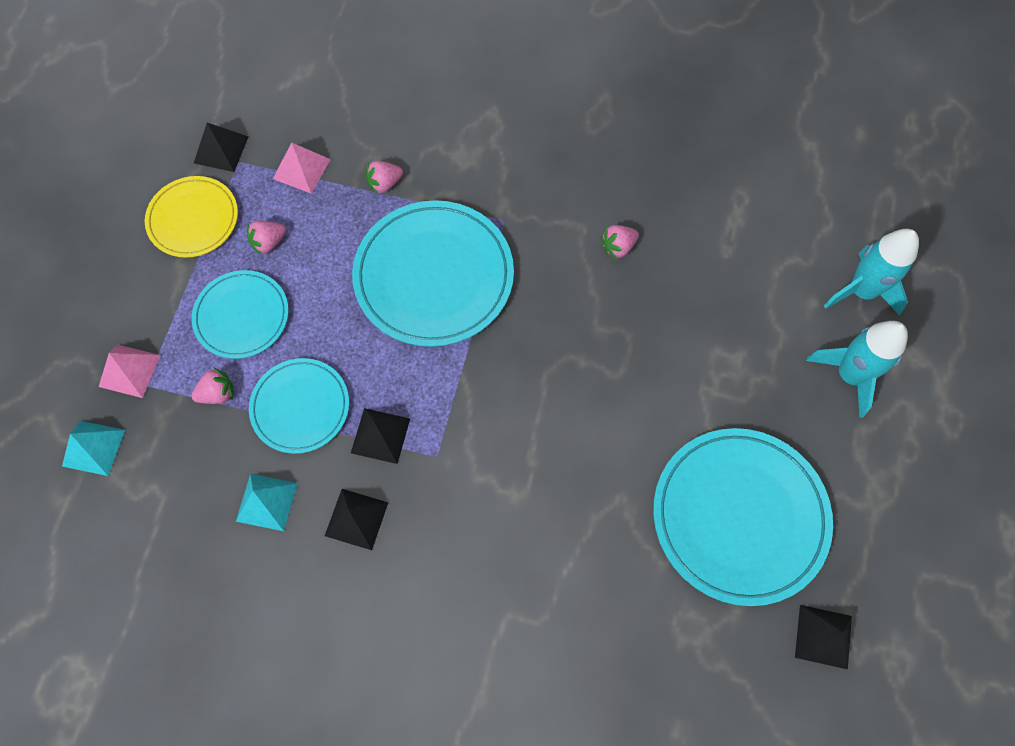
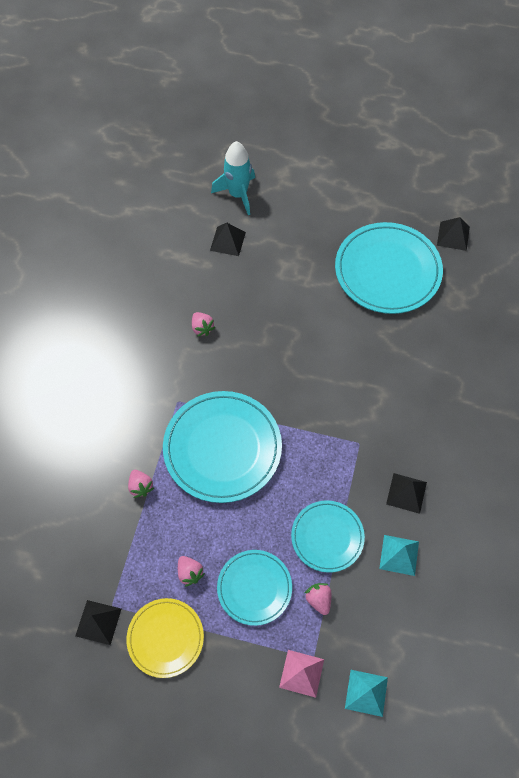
camera: 90 degrees left, 5 degrees down
(301, 169) = (122, 552): pink pyramid -> none
(380, 435) = (346, 480): black pyramid -> black pyramid (227, 241)
(849, 375) = (295, 207): turquoise rocket -> none

